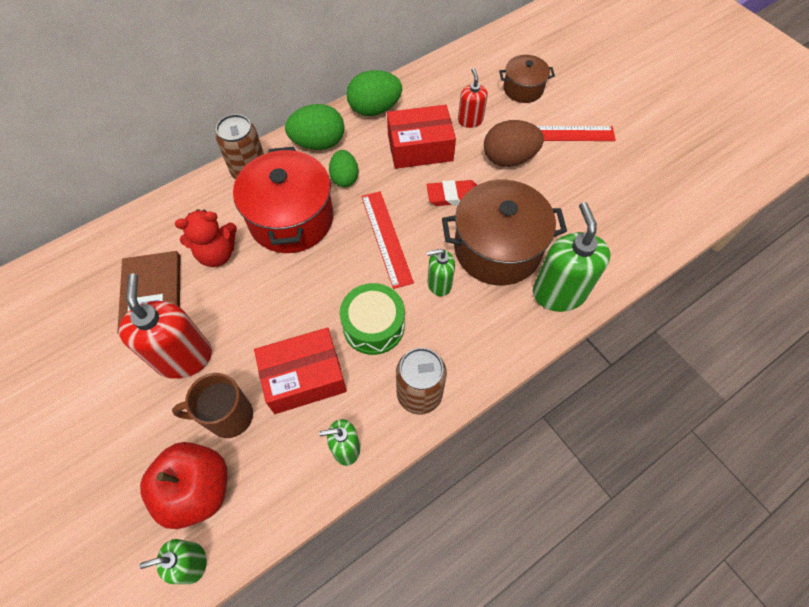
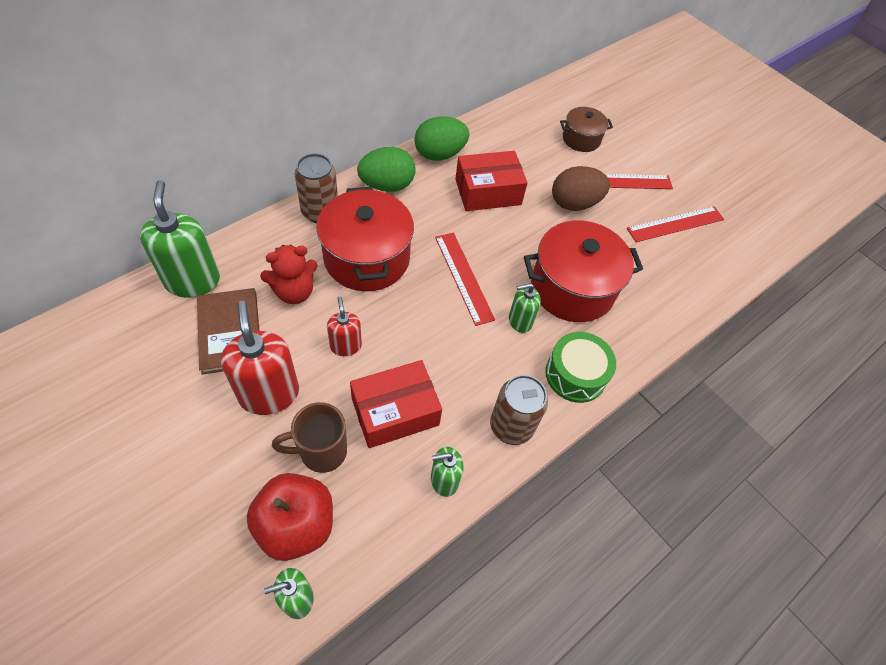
camera: 10 degrees left, 5 degrees down
(344, 178) = (416, 219): green egg -> none
(373, 325) = (459, 361): green drum -> green drum (575, 374)
(453, 196) = (525, 238): red eraser -> none
(470, 120) = (534, 167): red soap dispenser -> red soap dispenser (346, 346)
(497, 249) = (572, 288): brown pot -> red pot
(558, 293) = (635, 329): green soap dispenser -> green soap dispenser (192, 280)
(614, 179) = (675, 224): none -> red ruler

